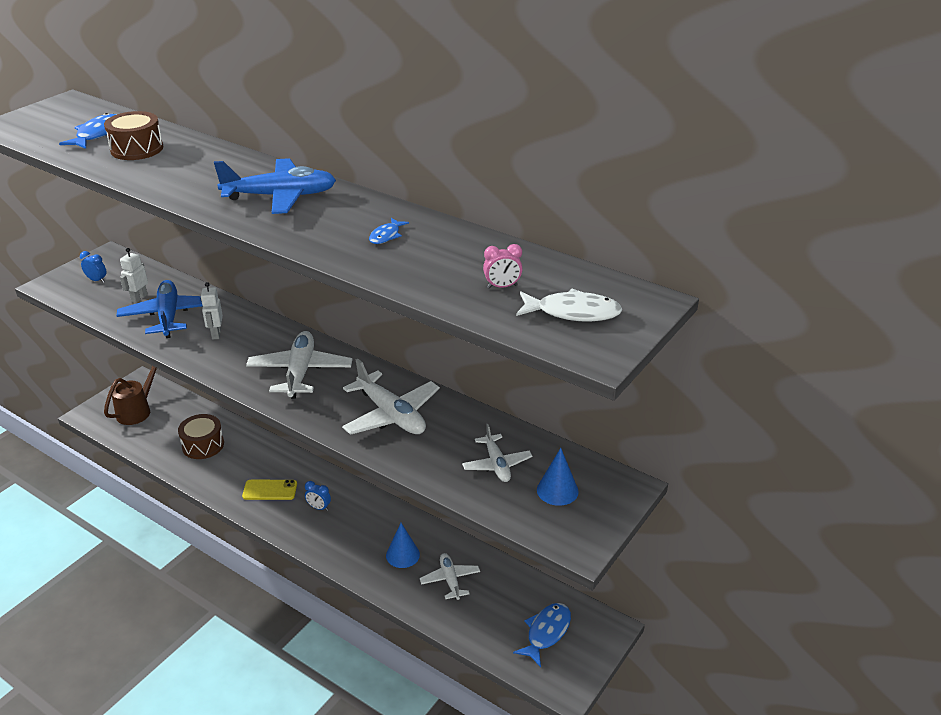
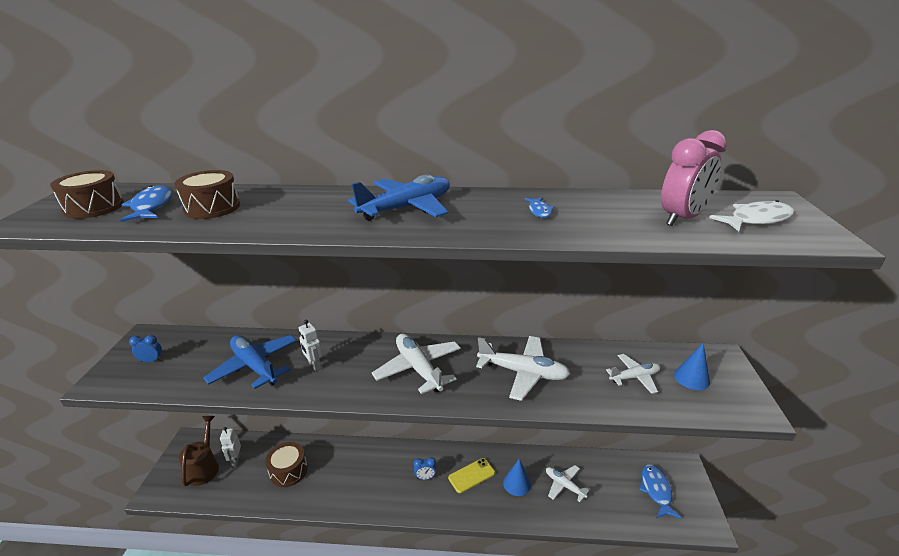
camera: 30 degrees left, 5 degrees down
(59, 123) = (94, 207): none -> brown drum
(139, 298) = (210, 361): white robot -> white robot (236, 460)
(270, 490) = (375, 482): yellow phone -> yellow phone (471, 475)
(497, 464) = (634, 377): white plane -> white plane turned 60 degrees counterclockwise
(502, 287) = (682, 218): pink clock -> pink clock, size x2.04

